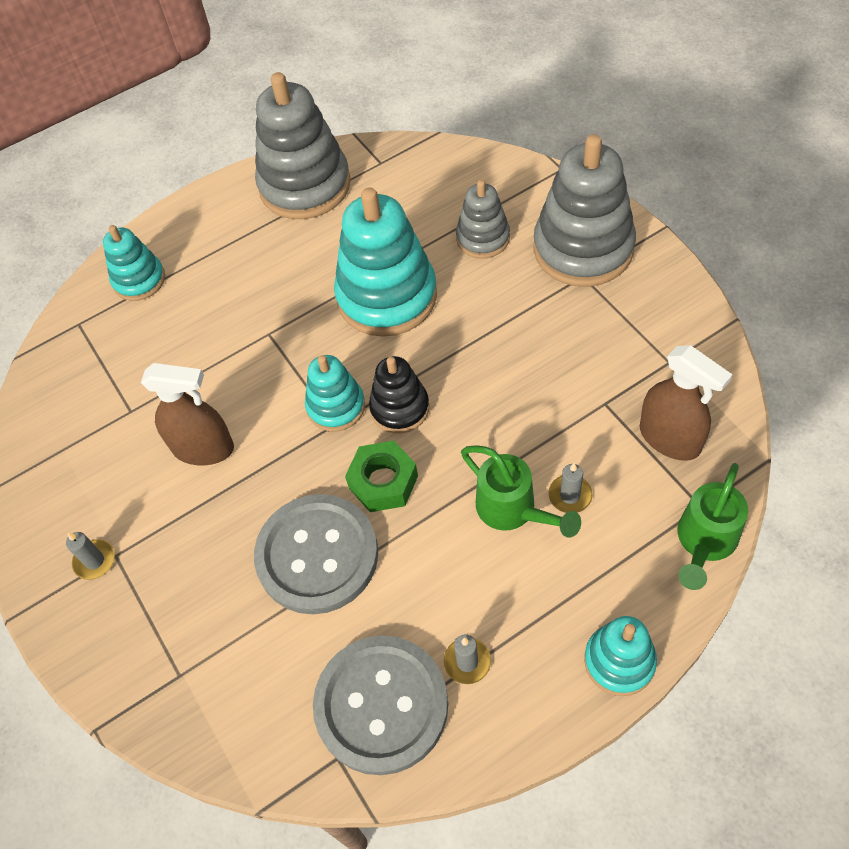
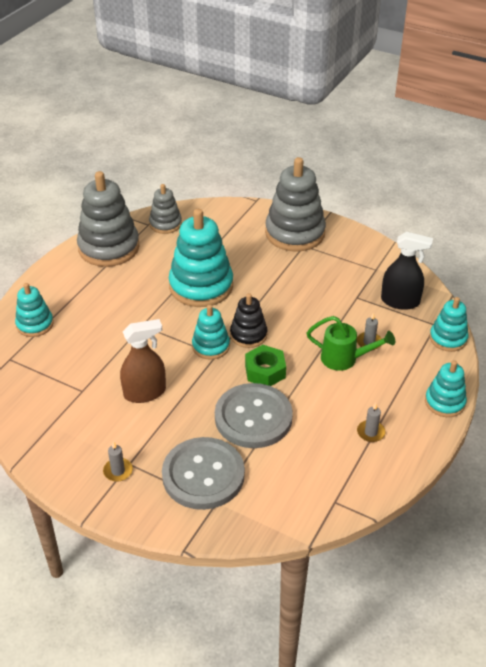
camera: 35 degrees left, 15 degrees down
(381, 705) = (340, 469): grey button -> grey button (203, 475)
(483, 238) = (236, 244): grey stacking toy -> grey stacking toy (165, 224)
(670, 438) = (400, 301): brown spray bottle -> black spray bottle
(704, 542) = (448, 338): green watering can -> turquoise stacking toy

